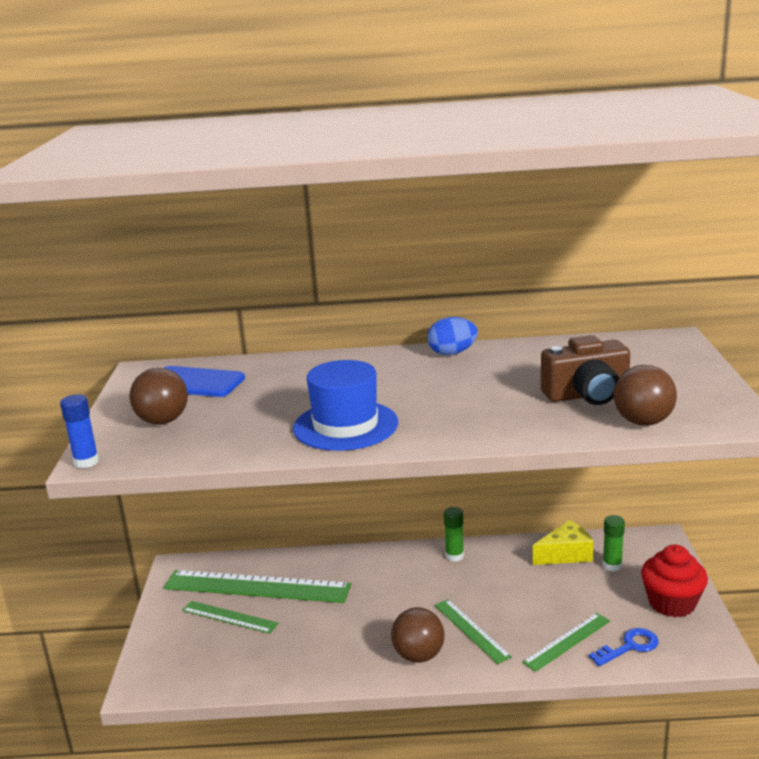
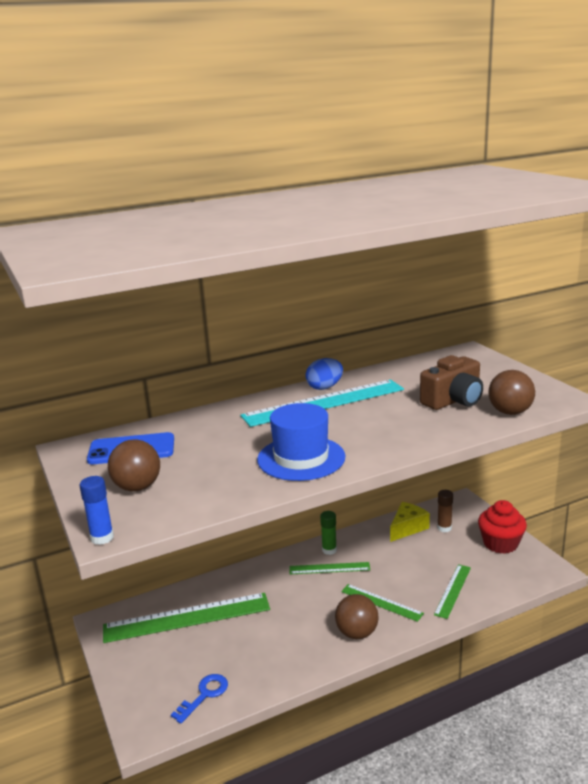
camera: 25 degrees left, 0 degrees up
(229, 617) = (181, 649): green ruler -> green ruler (329, 568)
(433, 370) = (324, 403): none -> turquoise ruler
(612, 566) = (444, 528): green glue stick -> brown glue stick
(629, 646) = (495, 582): blue key -> blue key (204, 695)

